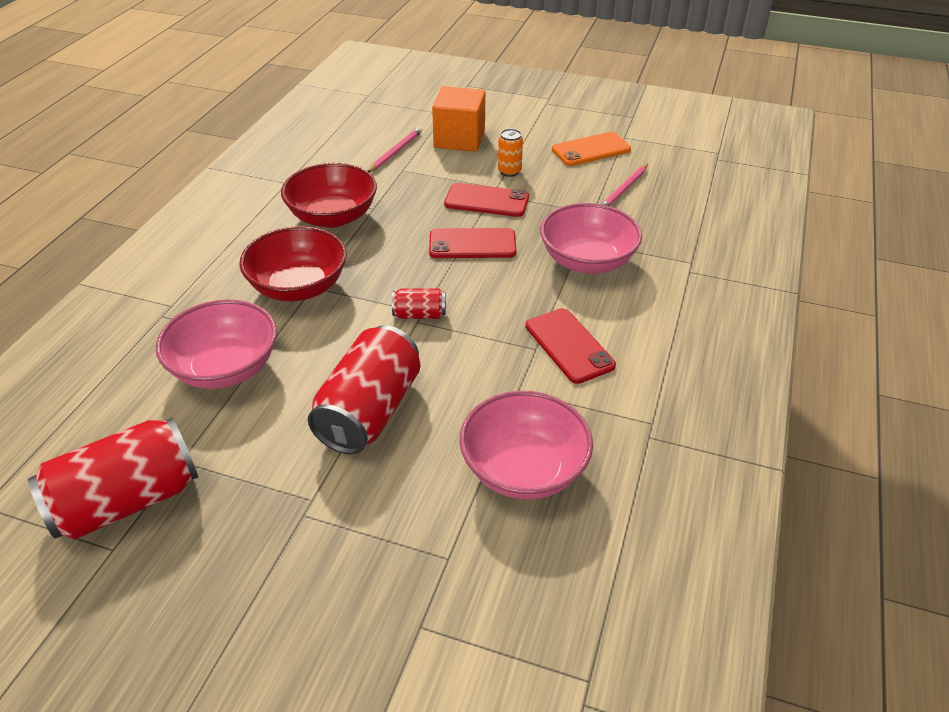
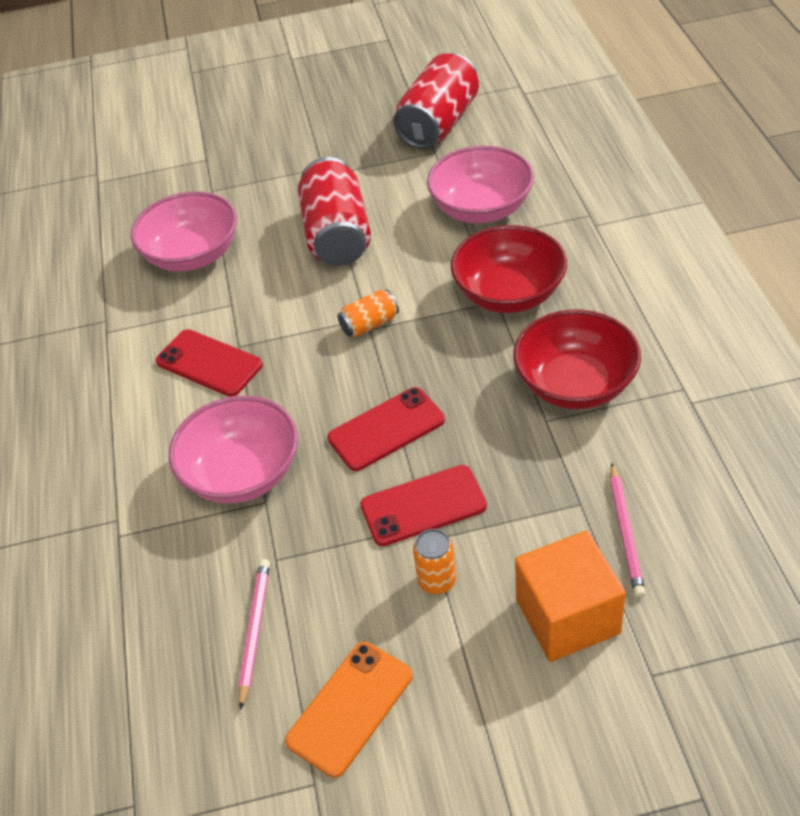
camera: 155 degrees right, 5 degrees up
(419, 314) = (369, 324): red can -> orange can

